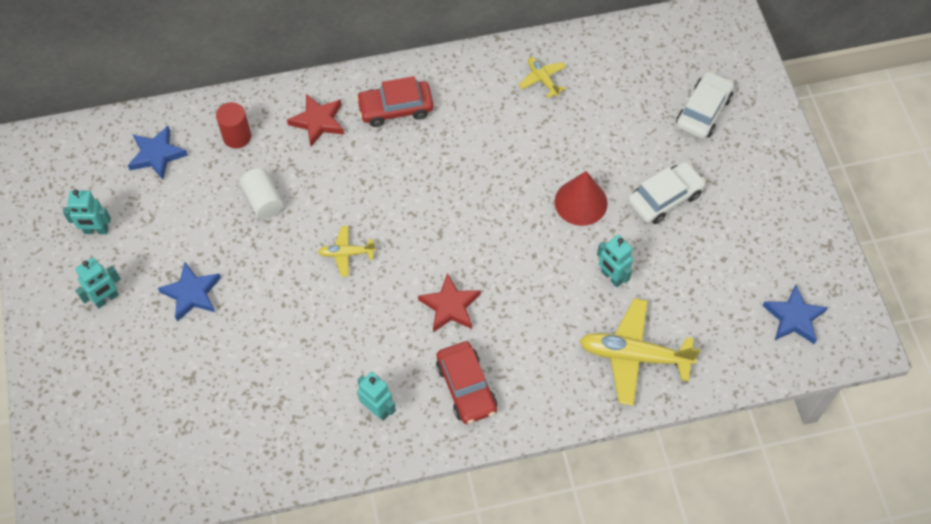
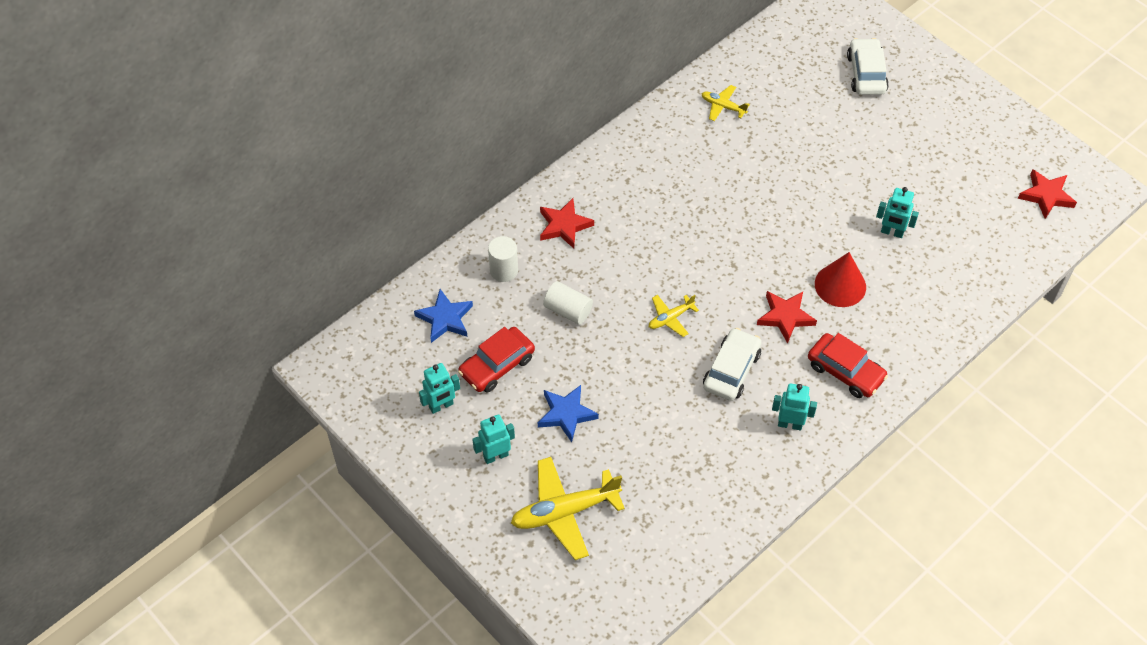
camera: 30 degrees left, 5 degrees down
(106, 299) = (495, 456): turquoise robot -> turquoise robot turned 135 degrees counterclockwise
(237, 136) = (504, 270): red cylinder -> white cylinder
(395, 108) = (621, 185): red car -> red car (497, 365)
(581, 202) = (825, 187): red cone -> red cone (840, 285)
(634, 356) = (953, 283): yellow plane -> yellow plane (565, 512)
(665, 198) = (887, 153): white car -> white car (731, 370)
(793, 318) = (1046, 196): blue star -> red star

